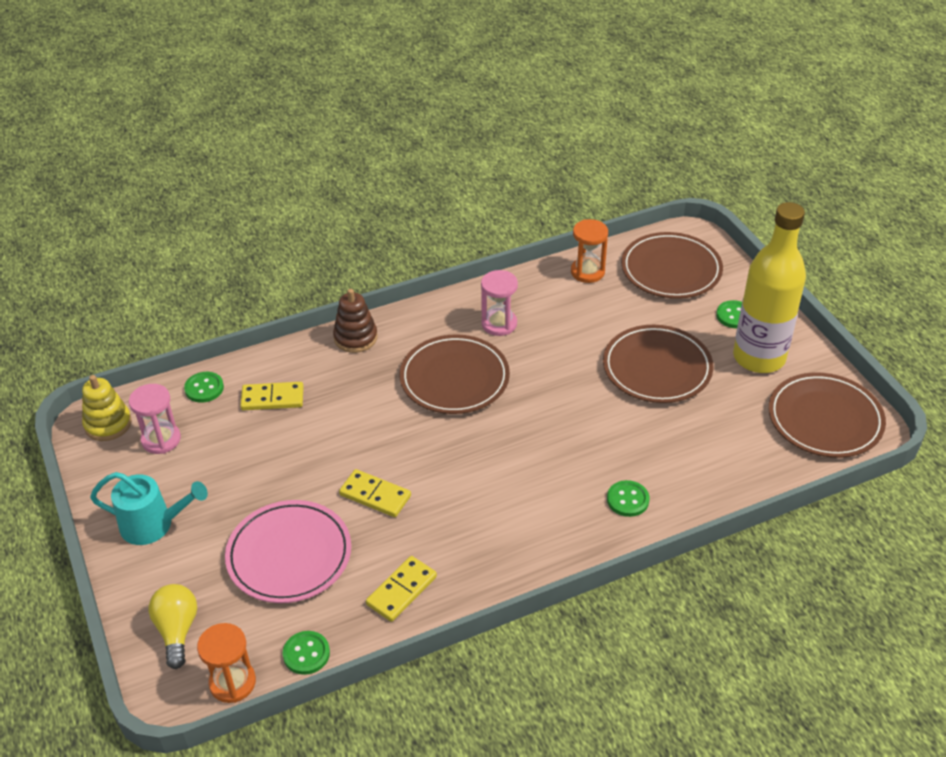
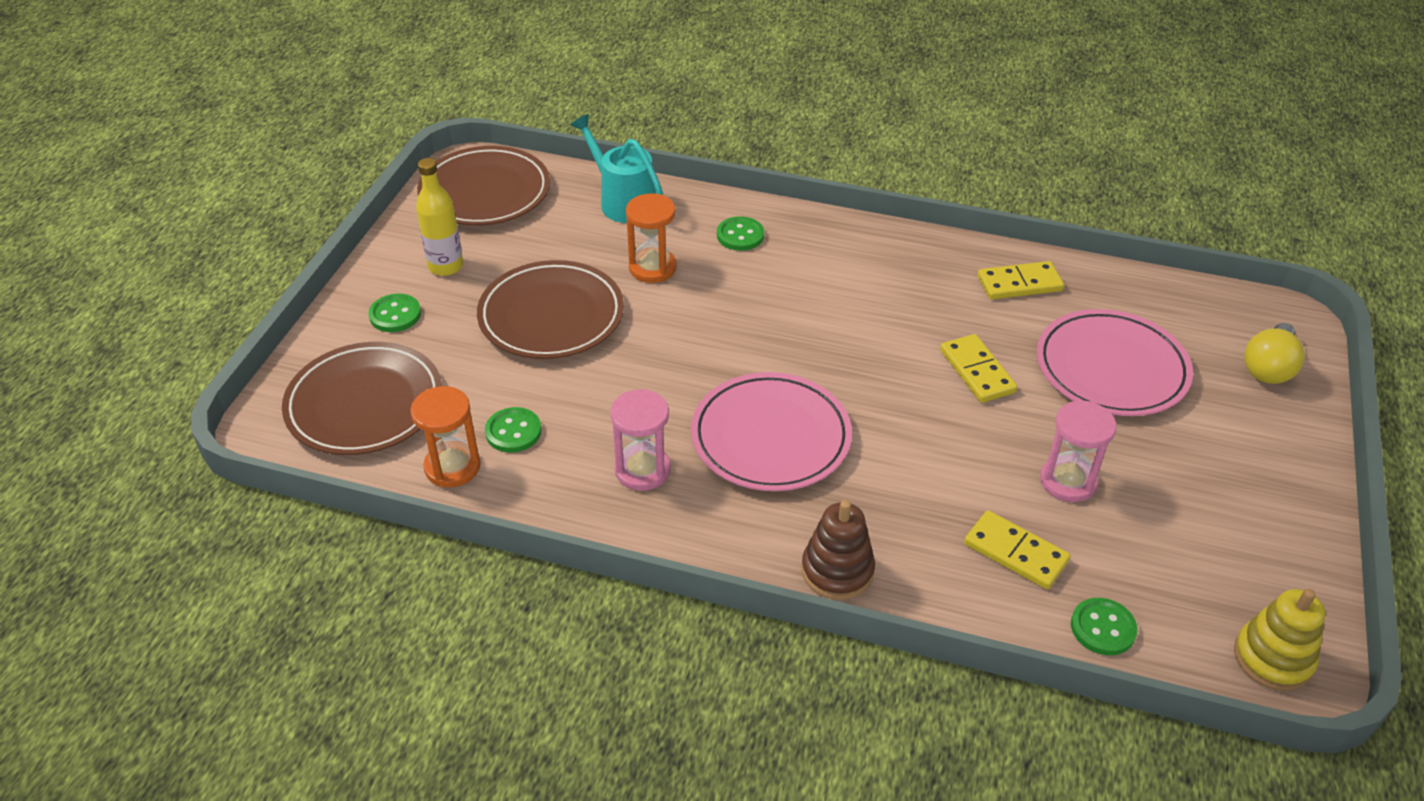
camera: 140 degrees left, 0 degrees up
(153, 525) = (1255, 483): turquoise watering can -> turquoise watering can (622, 201)
(161, 439) = (1201, 586): pink hourglass -> pink hourglass (1068, 481)
(232, 682) = (1230, 302): orange hourglass -> orange hourglass (652, 268)
(306, 654) = (1146, 287): green button -> green button (513, 432)
(454, 379) = (770, 437): brown plate -> pink plate
(759, 357) = (446, 266): yellow bottle -> yellow bottle, size x0.52

